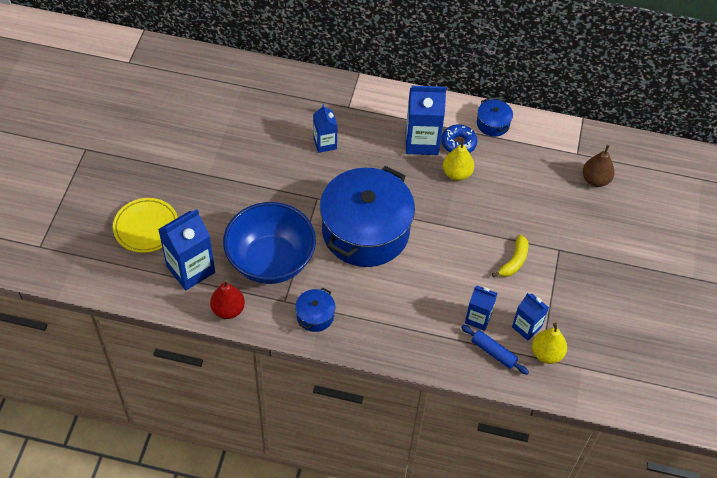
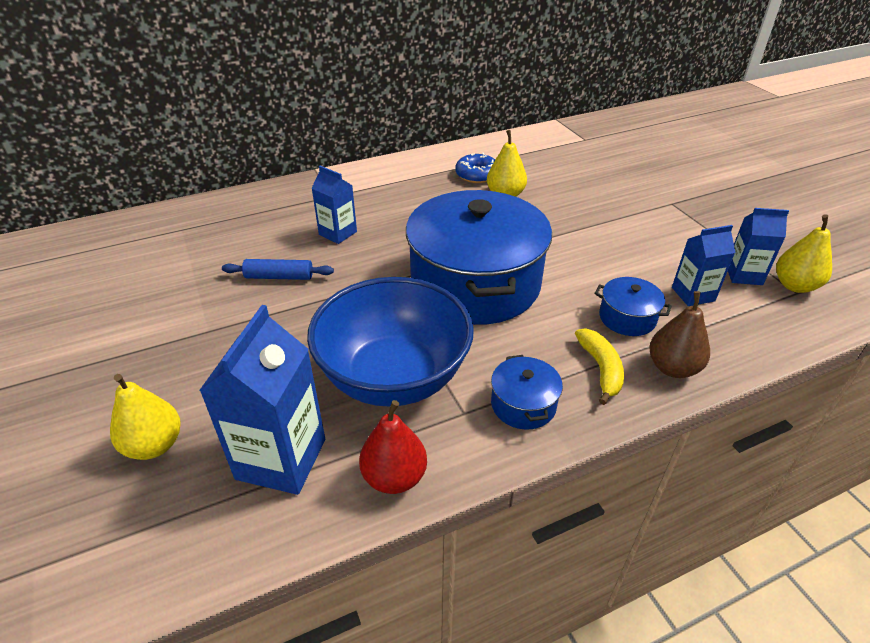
camera: 35 degrees left, 15 degrees down
(146, 227) = (154, 445): yellow plate -> yellow pear
(422, 142) = (440, 188): blue carton -> none
(493, 124) = (489, 150): blue pot -> blue pot (627, 318)
(493, 352) = (753, 315): blue rolling pin -> blue rolling pin (279, 277)
(514, 261) = (650, 231): yellow banana -> yellow banana (601, 369)
(595, 180) = (624, 147): brown pear -> brown pear (672, 368)

